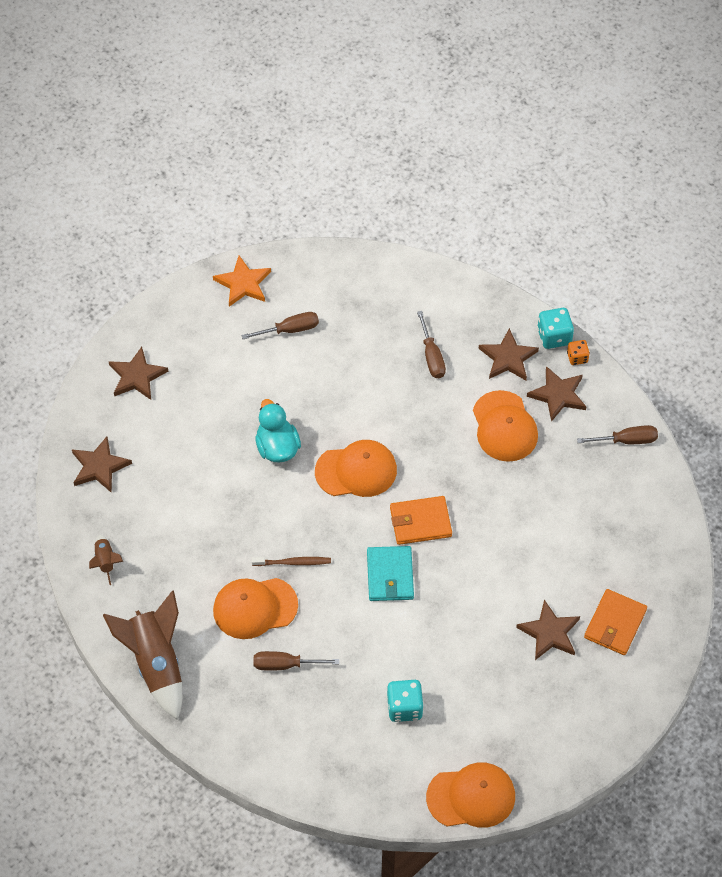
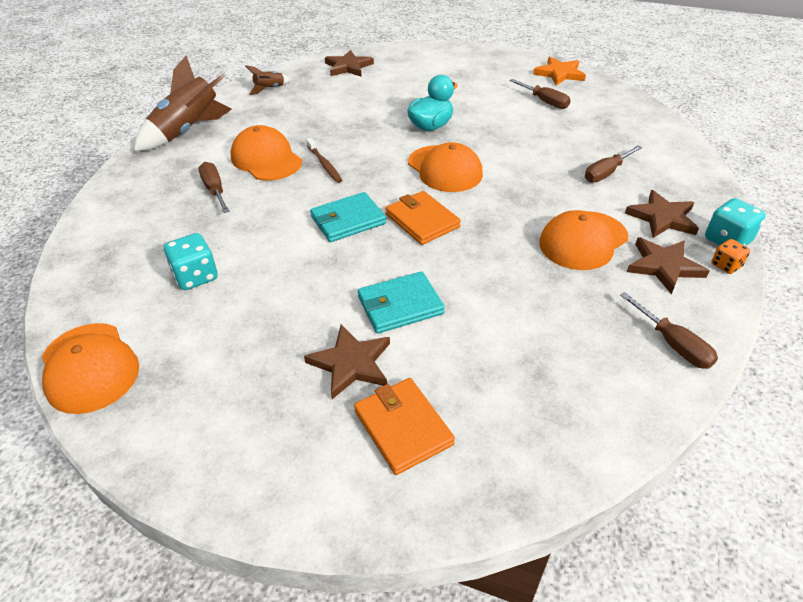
camera: 65 degrees right, 15 degrees down
(137, 376) = (435, 60): brown star -> none
(510, 580) = (400, 305): none -> turquoise wallet
(615, 624) = (403, 427): orange wallet -> orange wallet turned 60 degrees clockwise

